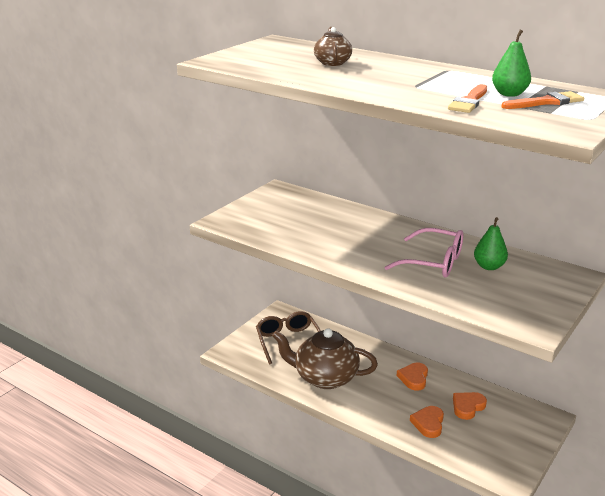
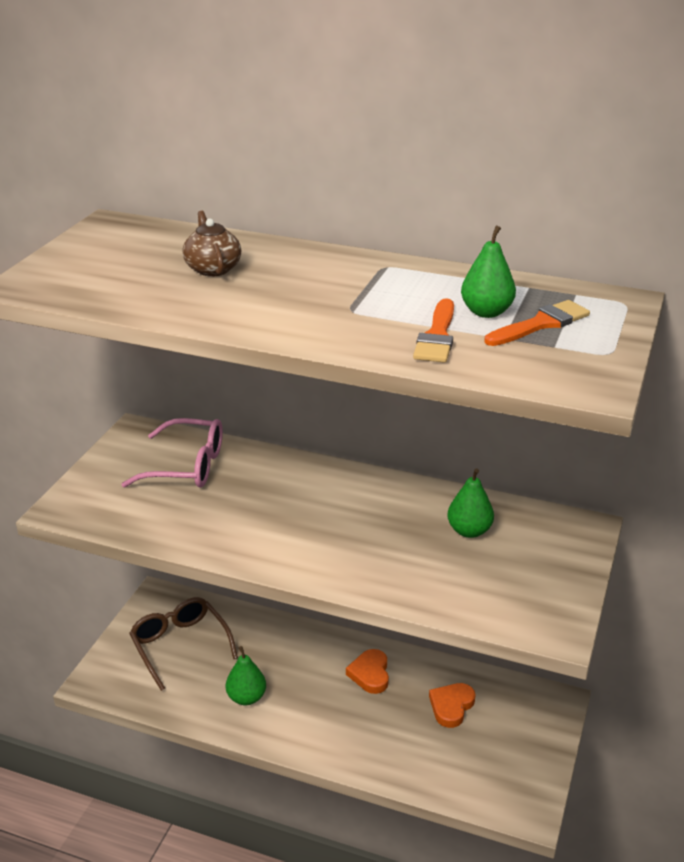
camera: 15 degrees left, 5 degrees up
(325, 377) = (246, 697): brown teapot -> green pear
(428, 423) = (405, 745): orange heart -> none
(434, 262) = (393, 536): pink glasses -> pink glasses (187, 466)

